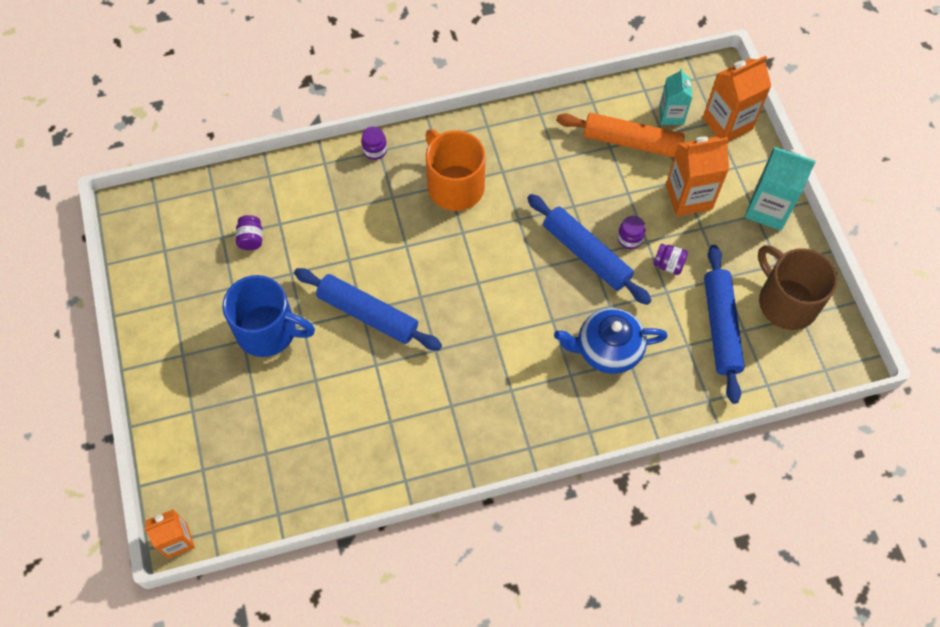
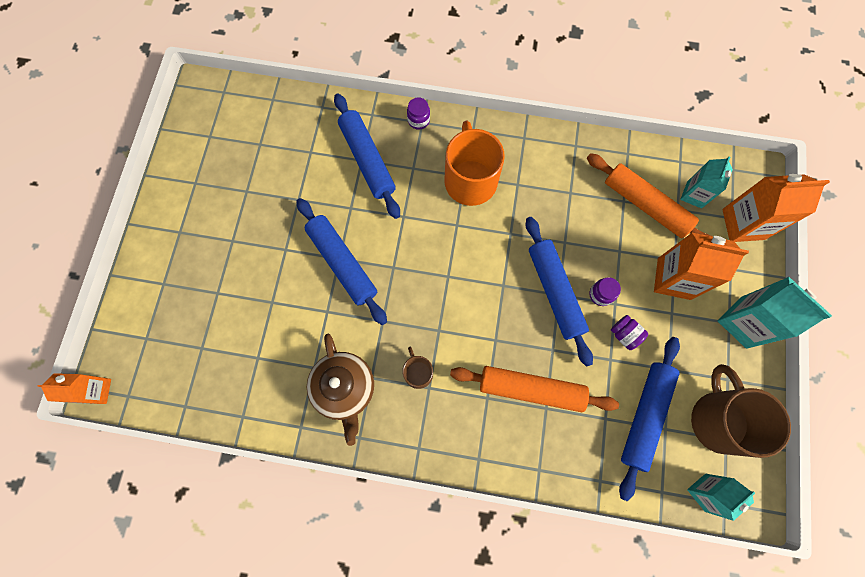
camera: 25 degrees right, 10 degrees up
(251, 239) = (281, 156): purple jar -> none
(268, 331) = (256, 242): blue mug -> none
(342, 207) = (367, 160): none -> blue rolling pin
(430, 427) = (345, 389): none -> brown teapot
(493, 381) = (418, 372): none -> brown mug
(607, 349) = (531, 389): blue teapot -> orange rolling pin
(803, 368) = (705, 492): none -> turquoise carton

